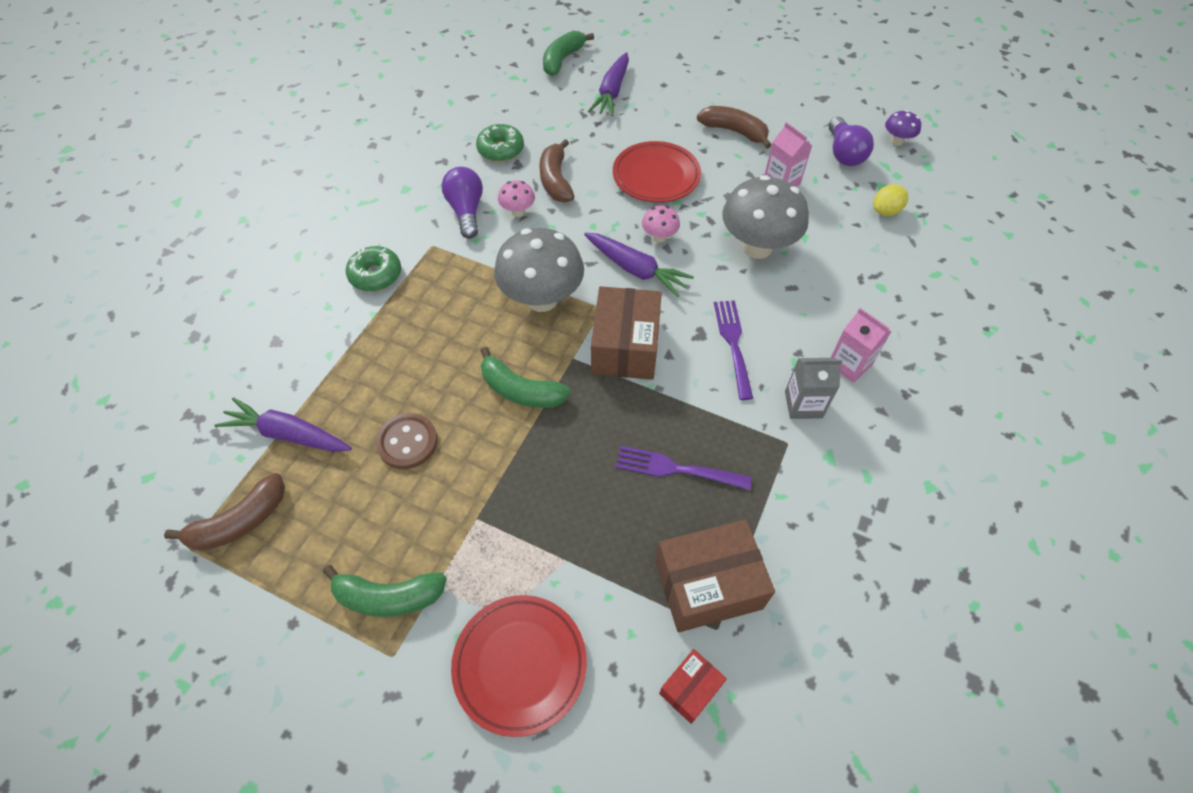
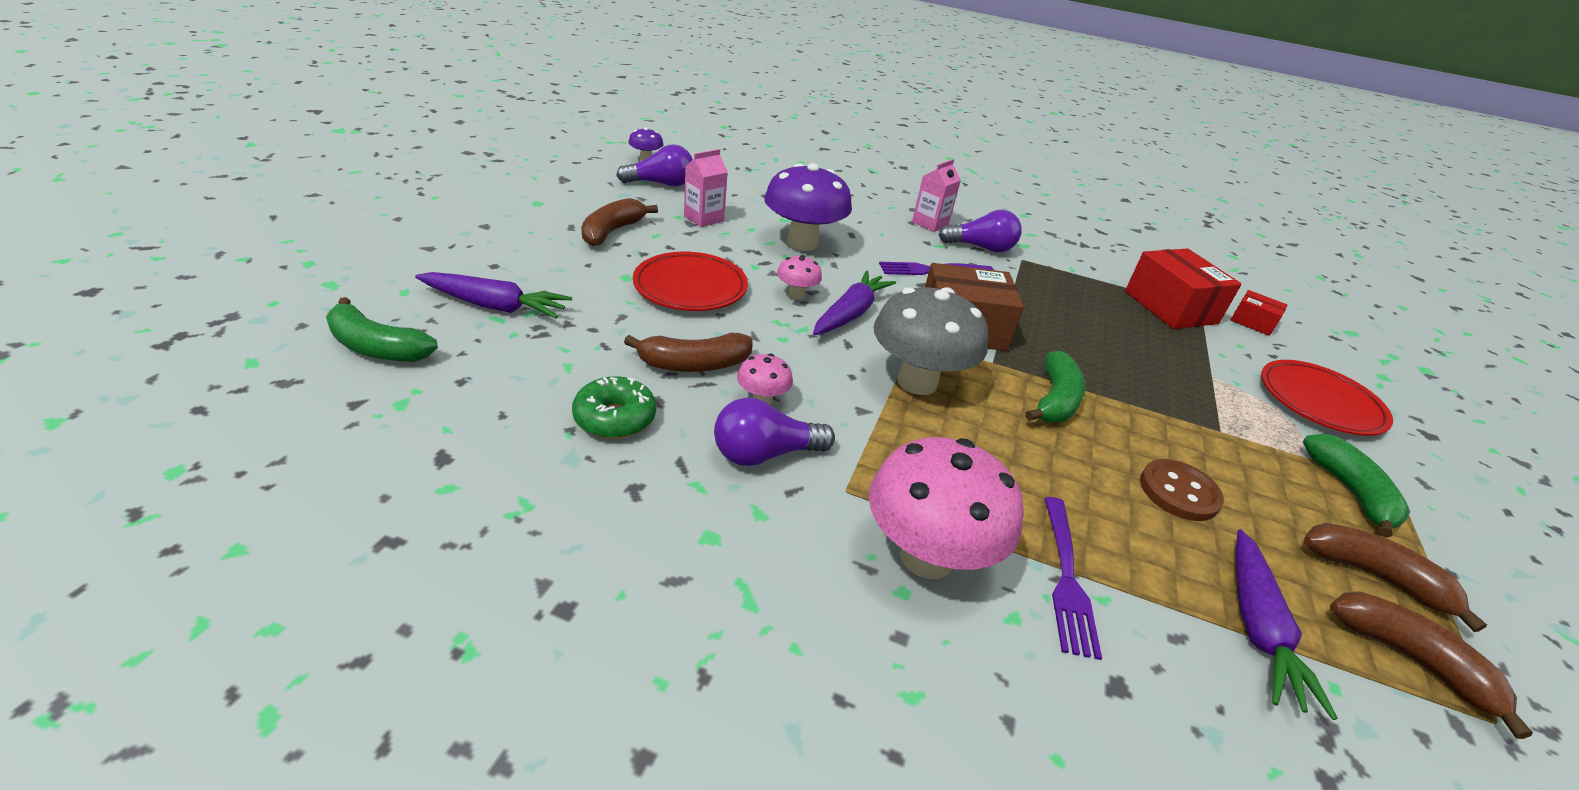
camera: 100 degrees left, 20 degrees down
(304, 548) = (1374, 577): none -> brown banana
(376, 275) = (926, 557): green donut -> pink mushroom
(676, 469) = (1081, 311): purple fork -> purple fork (1066, 578)
(708, 584) = (1170, 307): brown box -> red box
(757, 247) = (802, 243): grey mushroom -> purple mushroom
(803, 404) = (981, 248): grey carton -> purple light bulb
(885, 211) = (745, 181): yellow lemon -> none

